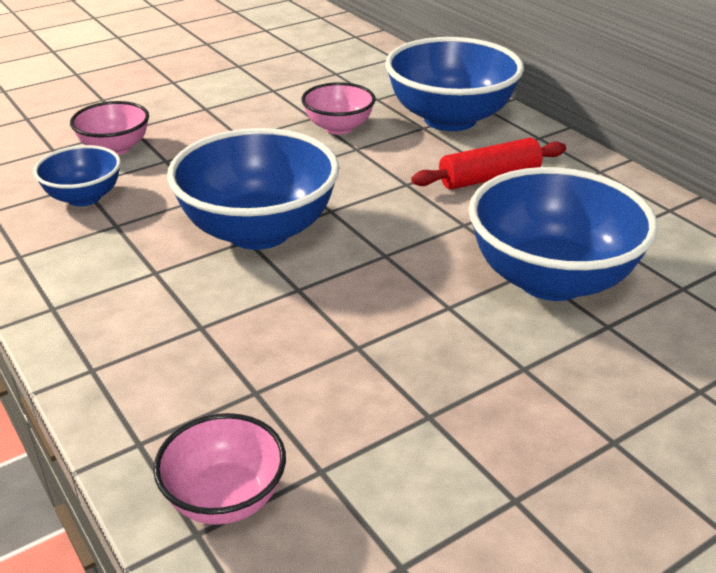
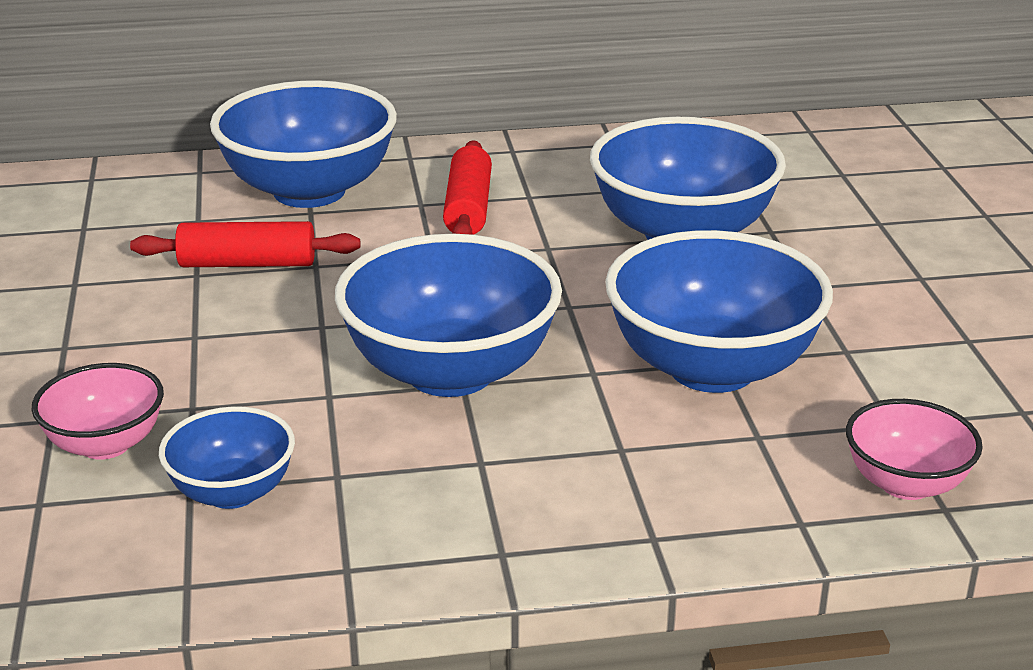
camera: 65 degrees left, 5 degrees down
(338, 128) = (247, 263): pink bowl -> red rolling pin
(343, 344) = (712, 368): none -> blue bowl

